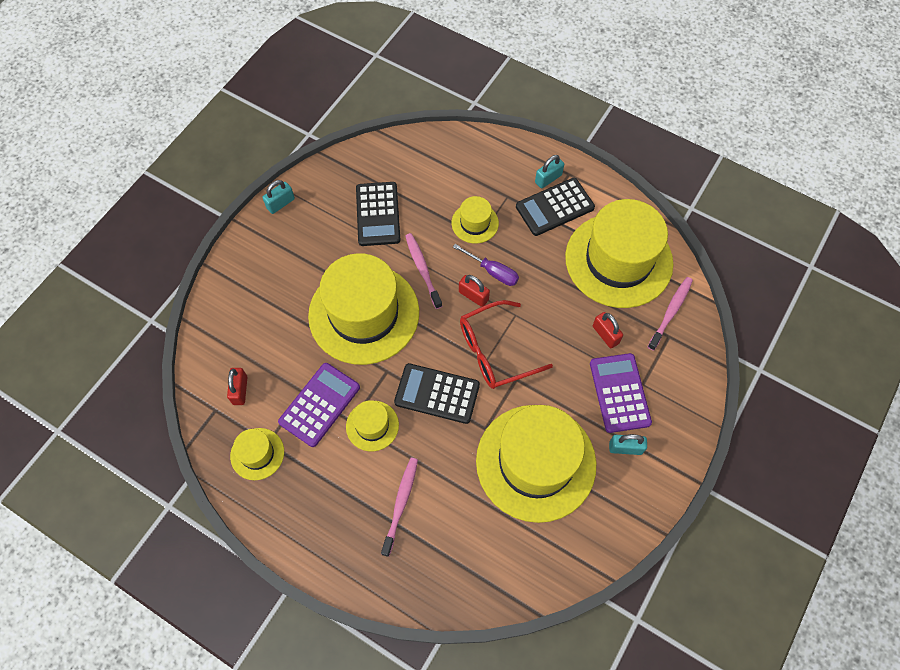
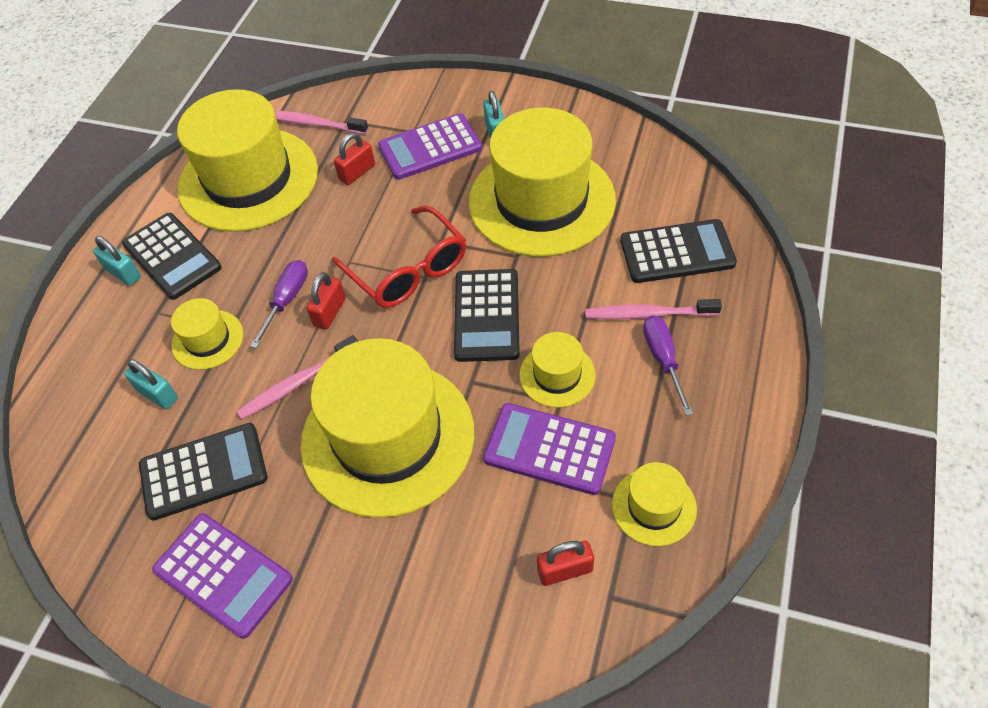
camera: 100 degrees left, 10 degrees down
(280, 203) = (195, 638): turquoise padlock -> turquoise padlock (157, 394)
(310, 219) = (223, 575): none -> purple calculator
(359, 500) = (663, 359): none -> purple screwdriver
(451, 548) = (677, 252): none -> black calculator

